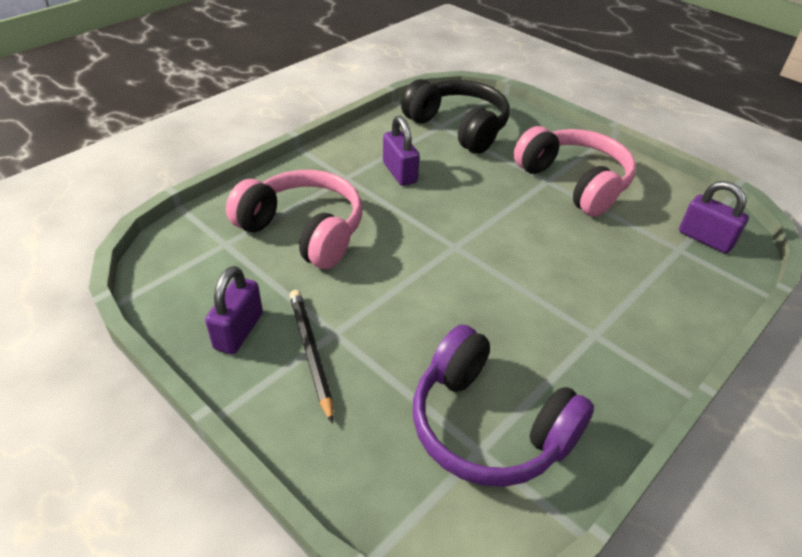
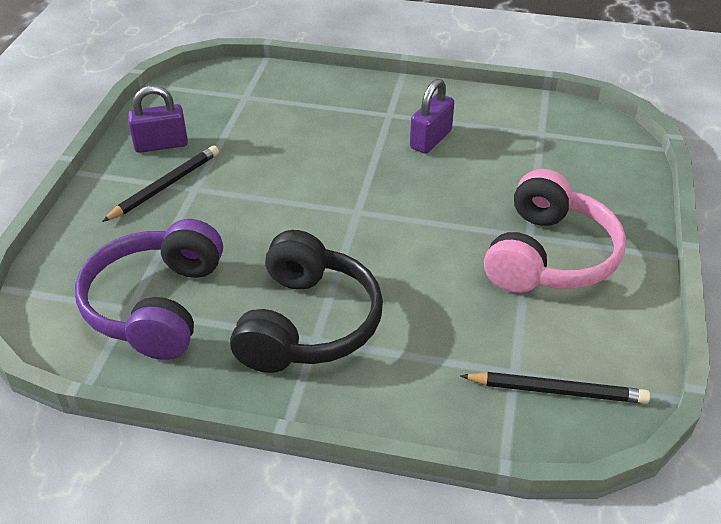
camera: 60 degrees right, 0 degrees up
(303, 231) = (295, 124): pink headphones -> none
(458, 127) = (551, 145): black headphones -> black headphones (307, 323)
(705, 239) = (557, 391): purple padlock -> black pencil

